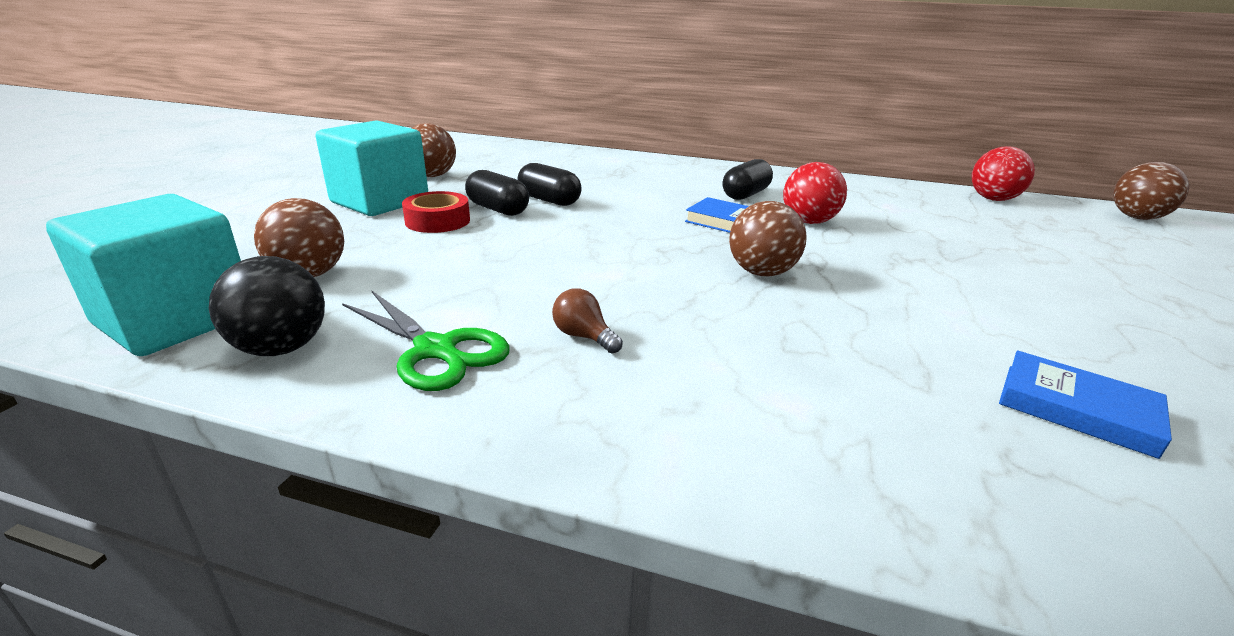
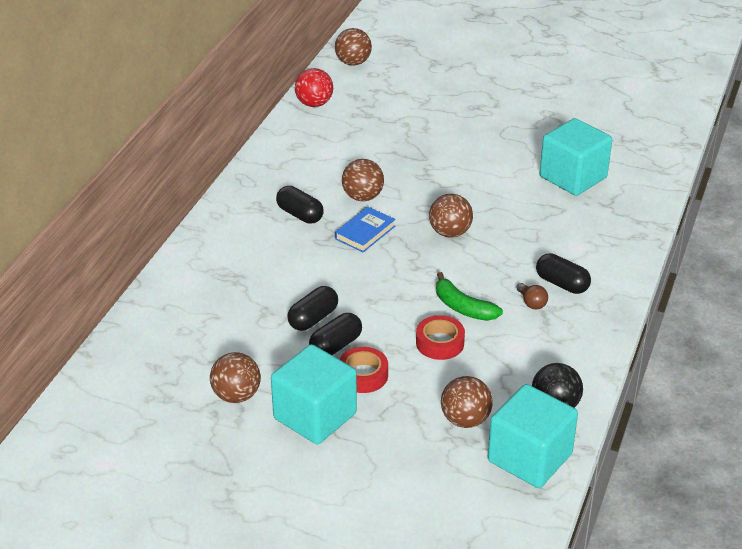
camera: 85 degrees left, 10 degrees up
(436, 350) = (550, 352): green scissors -> none
(487, 261) = (440, 343): none -> red tape
(570, 278) = (463, 307): none -> green banana
(584, 336) = (531, 303): brown light bulb -> brown light bulb turned 75 degrees counterclockwise
(649, 373) = (562, 284): none -> black capsule
(808, 222) = (362, 197): red ball -> brown ball
(1076, 409) = (573, 177): blue book -> turquoise cube

